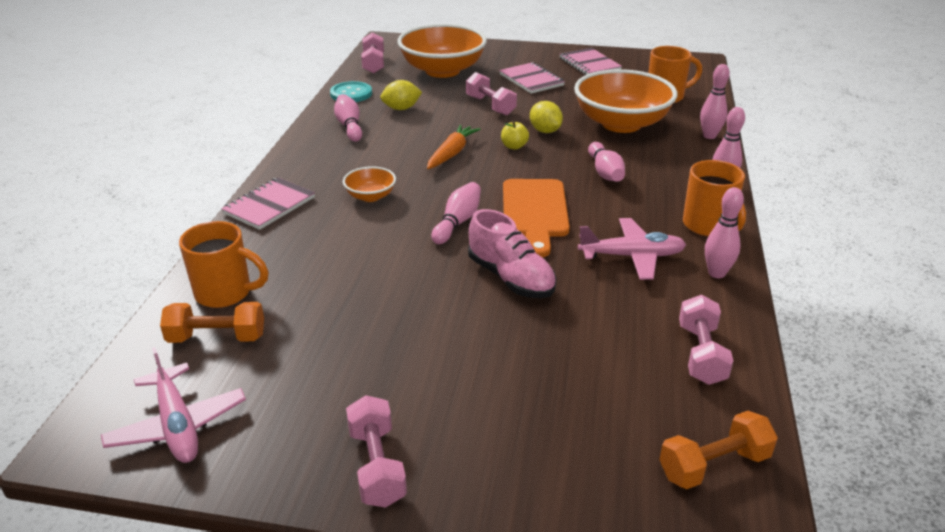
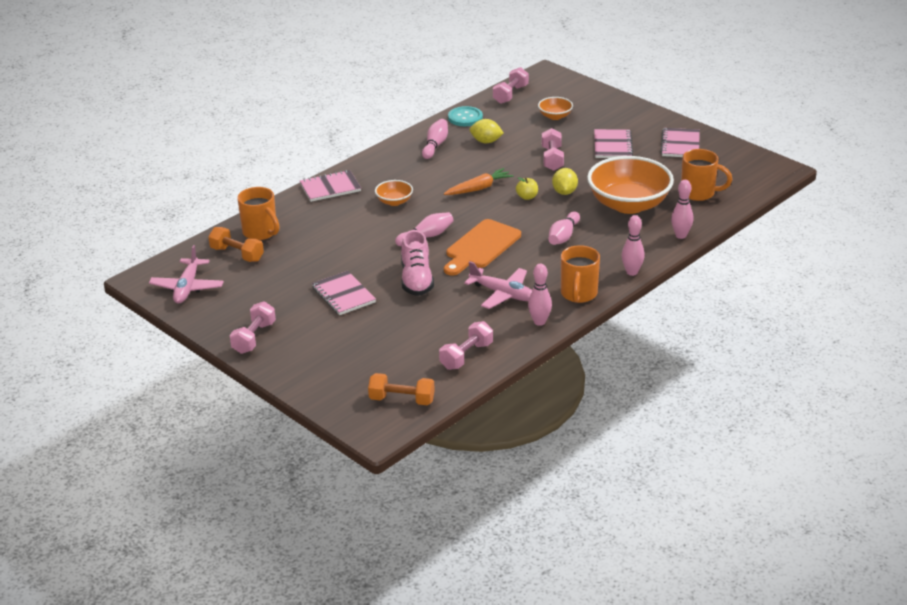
camera: 35 degrees right, 0 degrees up
(440, 336) = (343, 295): none -> pink notebook
(442, 70) = (555, 116): orange bowl -> orange bowl, size x0.45

